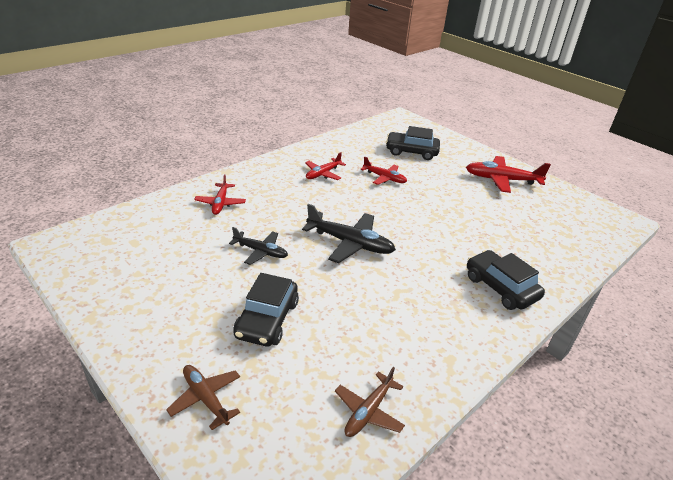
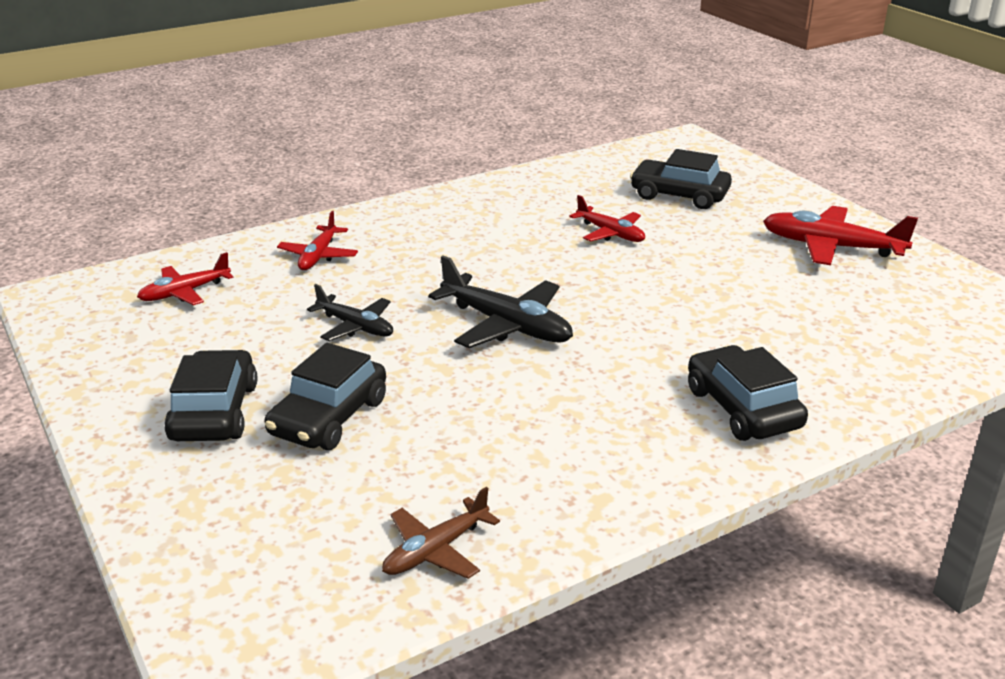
camera: 15 degrees right, 5 degrees down
(191, 323) = (214, 412): none -> black car
(206, 398) = (200, 506): brown plane -> none
(323, 174) = (505, 222): red plane -> red plane (185, 292)

